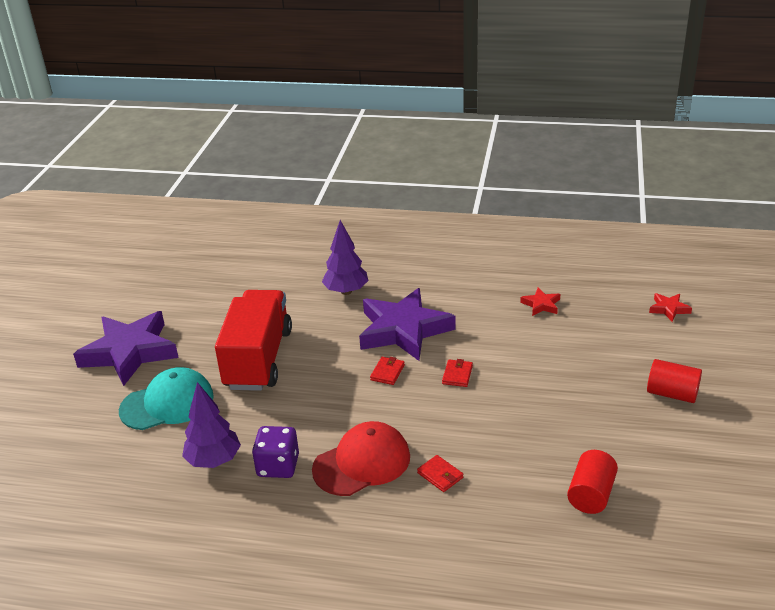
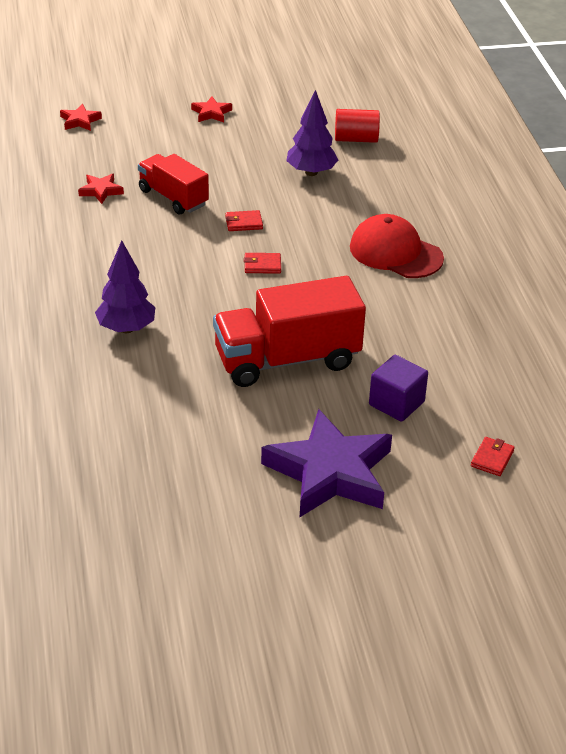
camera: 115 degrees left, 5 degrees up
(167, 403) = (396, 403): turquoise cap -> purple cube
(214, 461) = (452, 341): purple tree -> purple tree (311, 172)
(278, 466) = (431, 299): purple dice -> none
(403, 330) = (185, 270): purple star -> none
(440, 475) = (382, 209): red wallet -> red wallet (492, 458)
(515, 342) = (173, 197): none -> red truck
(672, 394) = (211, 113): red cylinder -> red star

